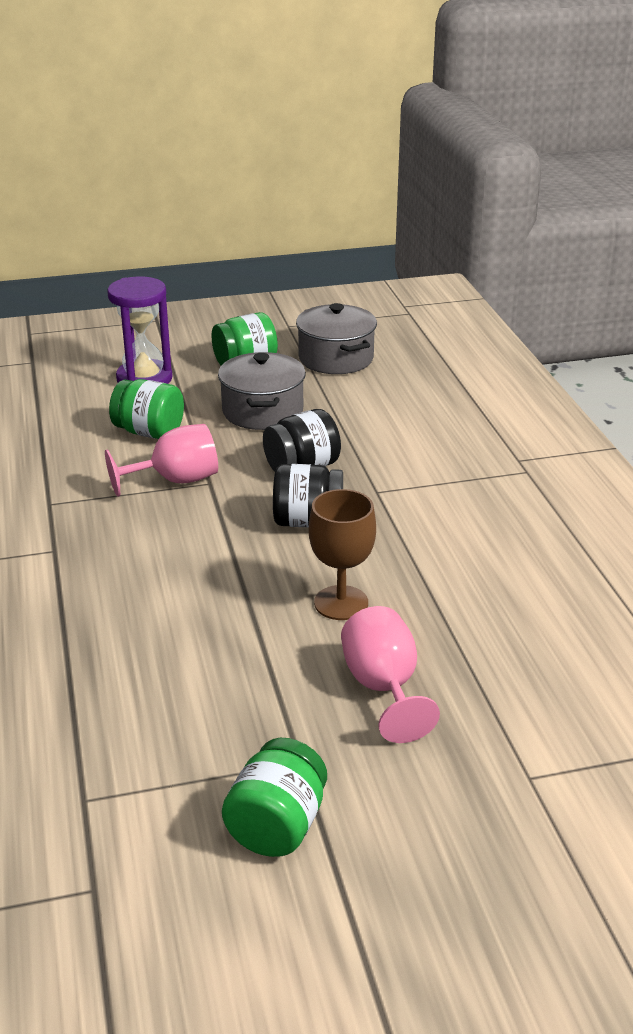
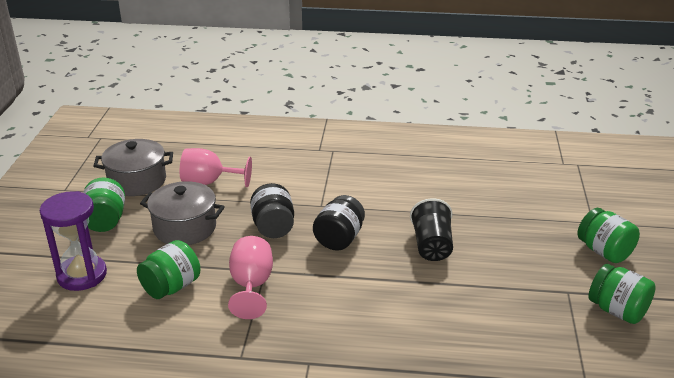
camera: 70 degrees left, 0 degrees up
(341, 603) = (432, 245): brown goblet -> black cup
(383, 688) = (514, 249): pink goblet -> pink goblet (209, 182)
(442, 799) = (604, 252): none -> green jar

